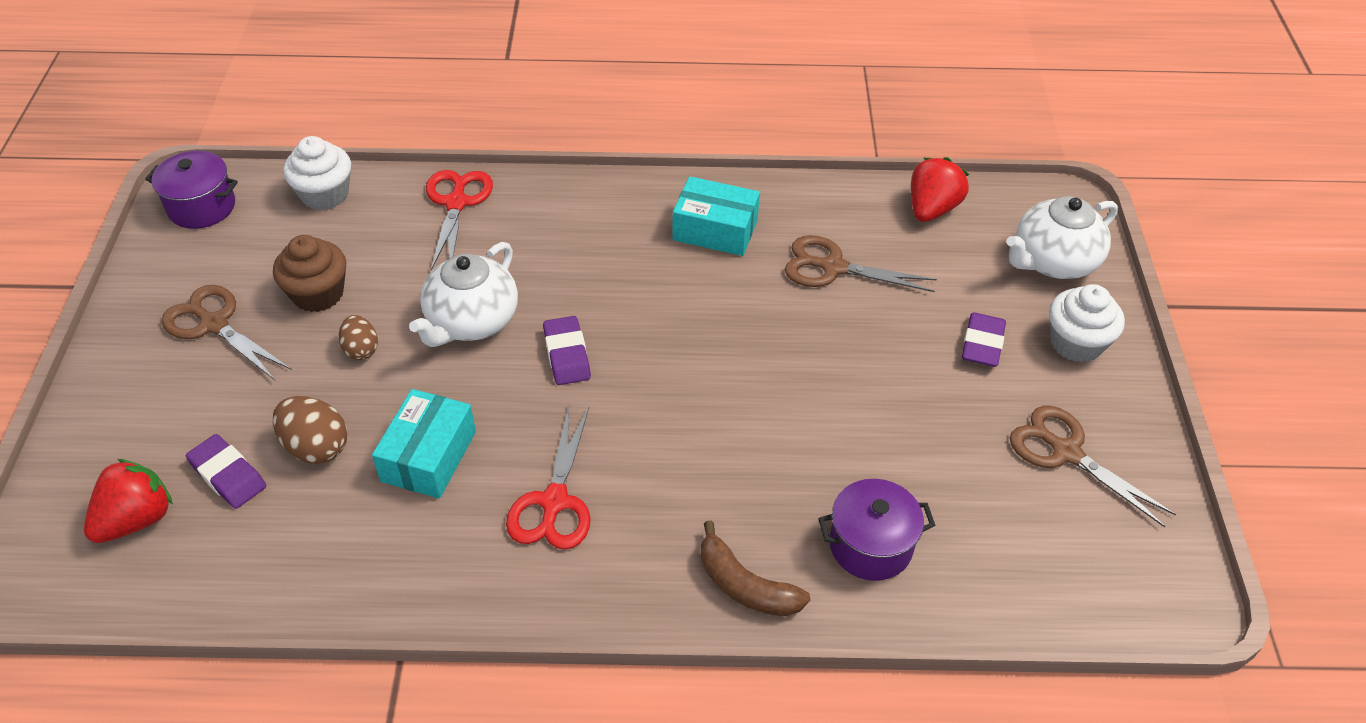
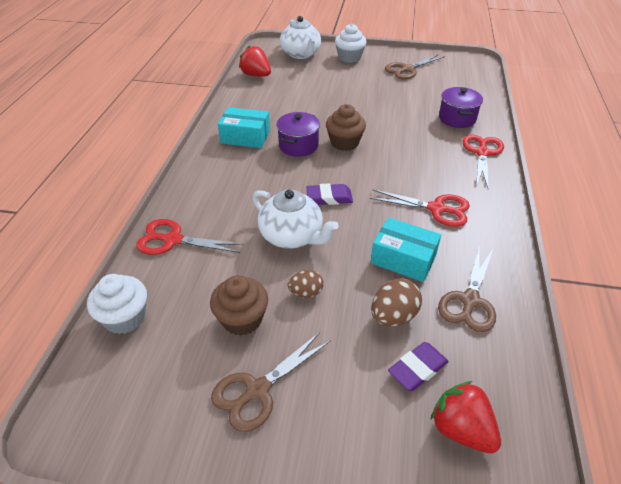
camera: 80 degrees left, 5 degrees down
(202, 207) = (95, 413): purple pot -> purple pot (298, 145)
(715, 230) = (245, 137): turquoise box -> turquoise box turned 75 degrees clockwise
(729, 361) = (344, 143): none -> brown cupcake
(745, 586) = (482, 153): brown banana -> red scissors
(833, 267) = (287, 105): brown scissors -> brown scissors (469, 300)
(982, 344) = (346, 77): purple eraser -> none

